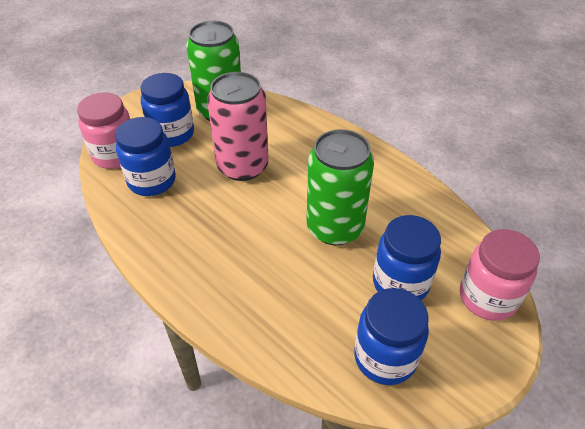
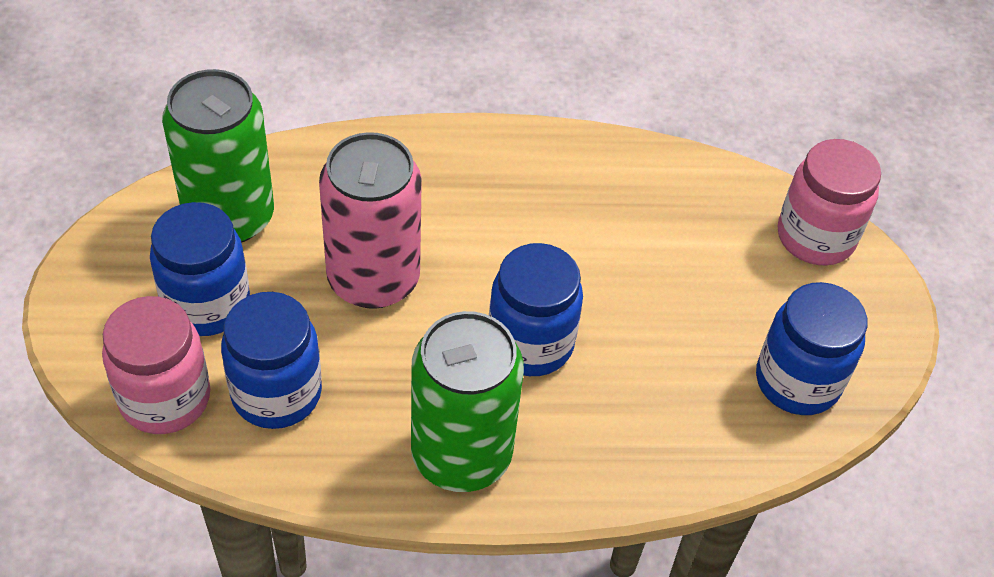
camera: 50 degrees left, 5 degrees up
(335, 227) = (584, 276): green can -> green can (461, 454)
(400, 283) = (723, 288): blue jar -> blue jar (530, 343)

